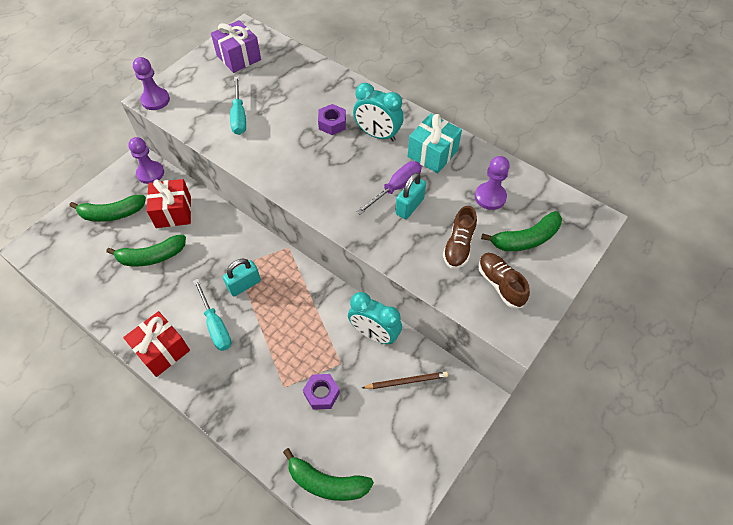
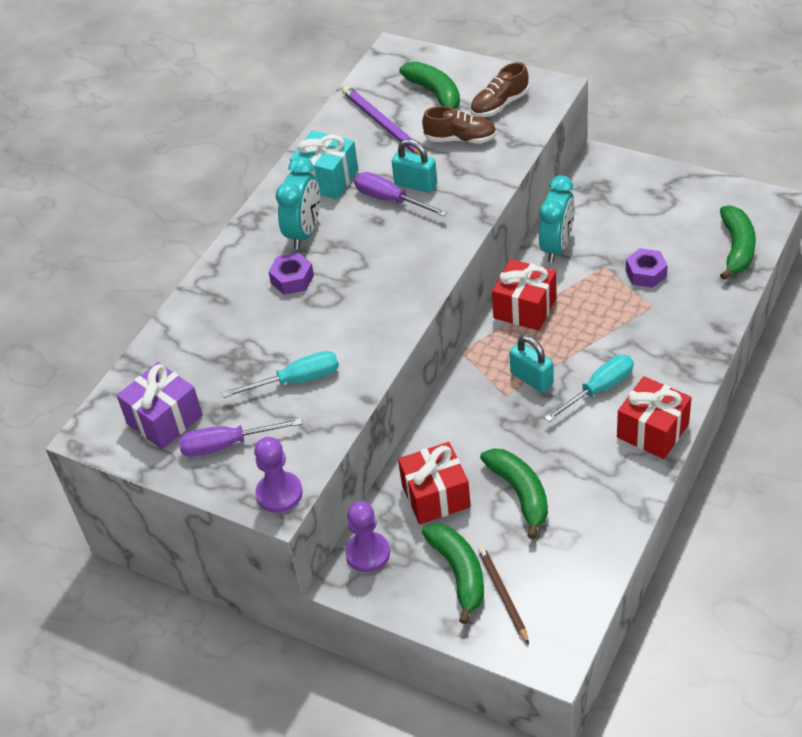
camera: 95 degrees left, 10 degrees down
(204, 81) = (227, 445): none -> purple screwdriver
(314, 296) = (525, 308): none -> red gift
(406, 381) = (603, 212): brown pencil -> brown pencil (503, 594)
(490, 197) = (384, 125): purple pawn -> purple pencil

